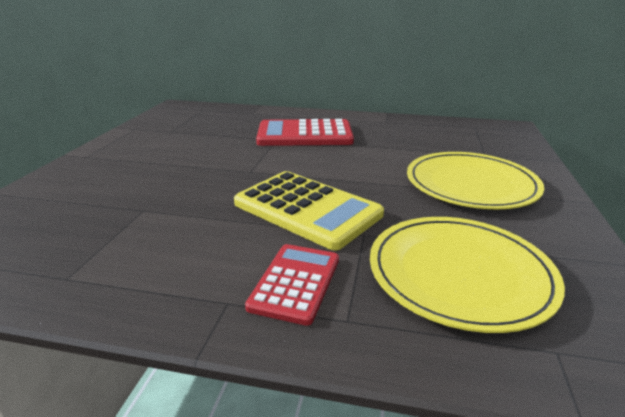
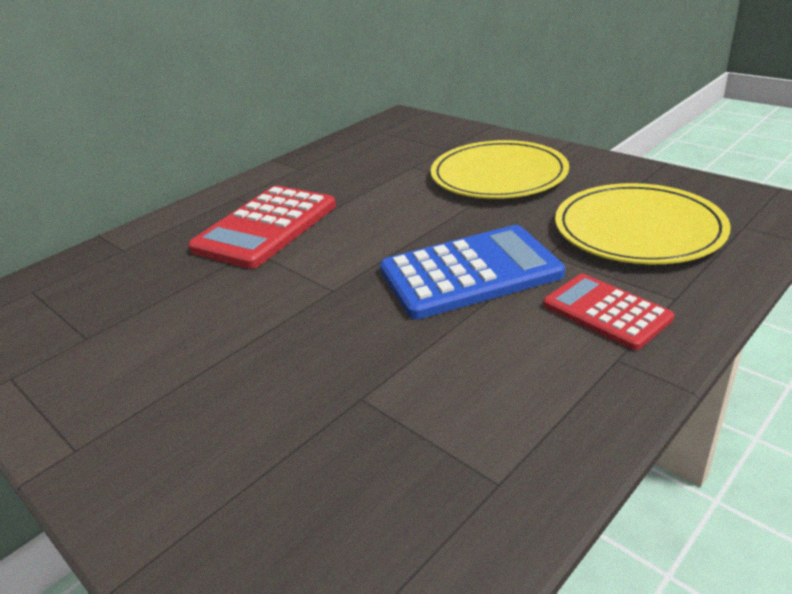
camera: 55 degrees left, 5 degrees up
(307, 209) = (470, 273): yellow calculator -> blue calculator

